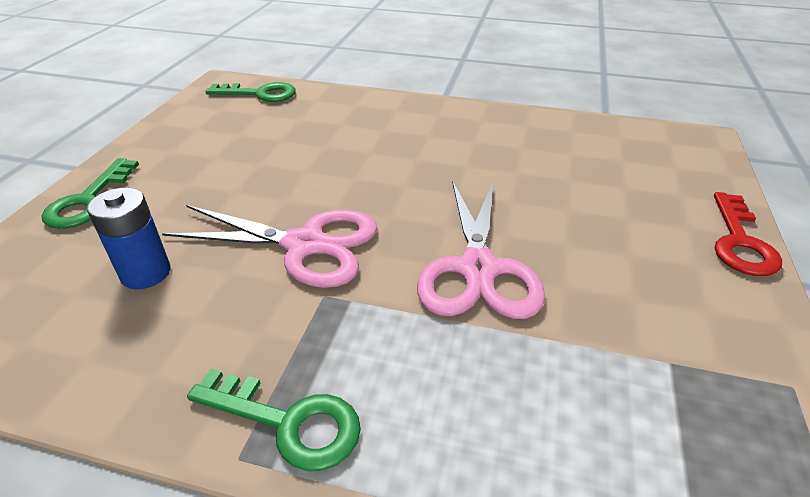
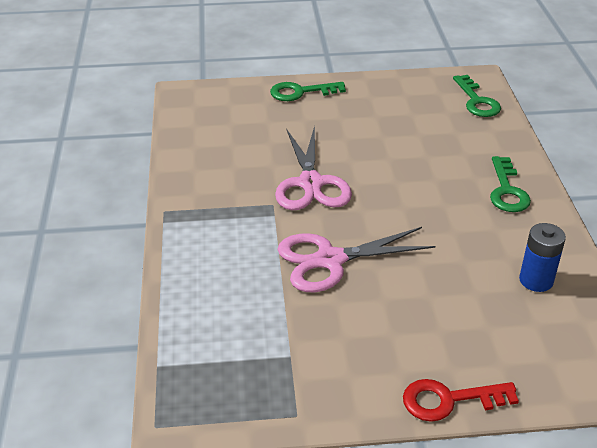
camera: 70 degrees right, 0 degrees up
(146, 273) = (255, 138): blue battery -> blue battery (536, 280)
(288, 422) = (186, 219): green key -> green key (507, 190)

